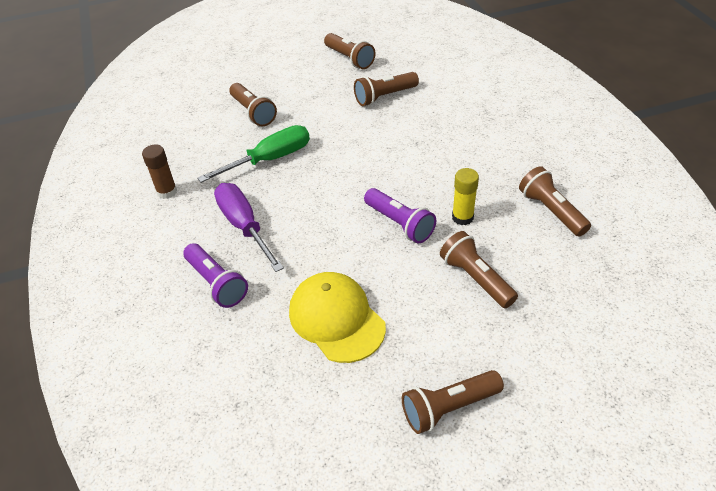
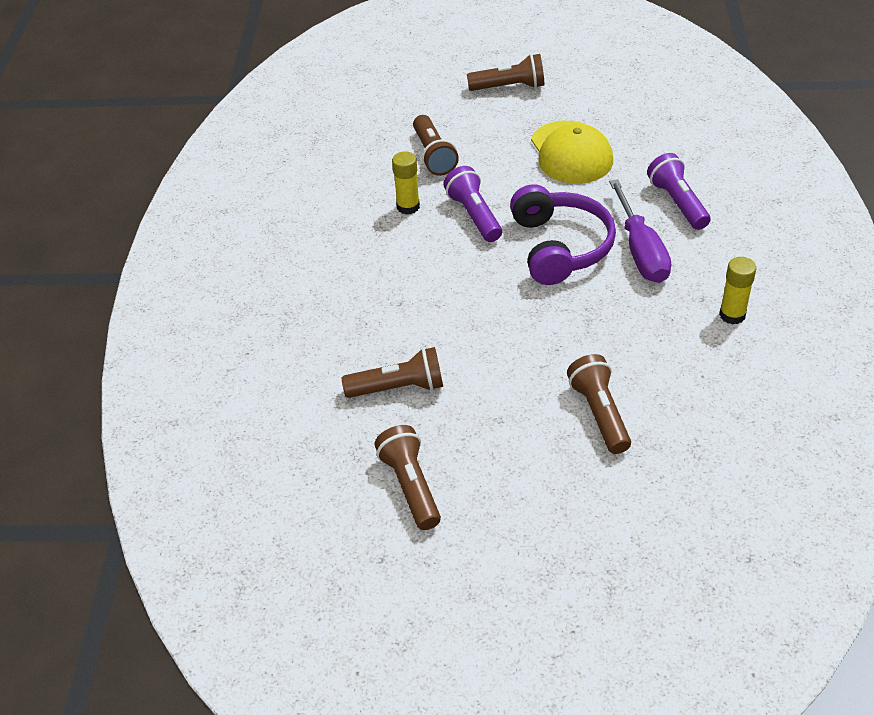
camera: 160 degrees left, 0 degrees up
(167, 192) = (732, 315): brown glue stick -> yellow glue stick
(269, 159) = (593, 327): green screwdriver -> none
(313, 213) = (560, 247): none -> purple headphones
(551, 211) = (319, 193): brown flashlight -> none

